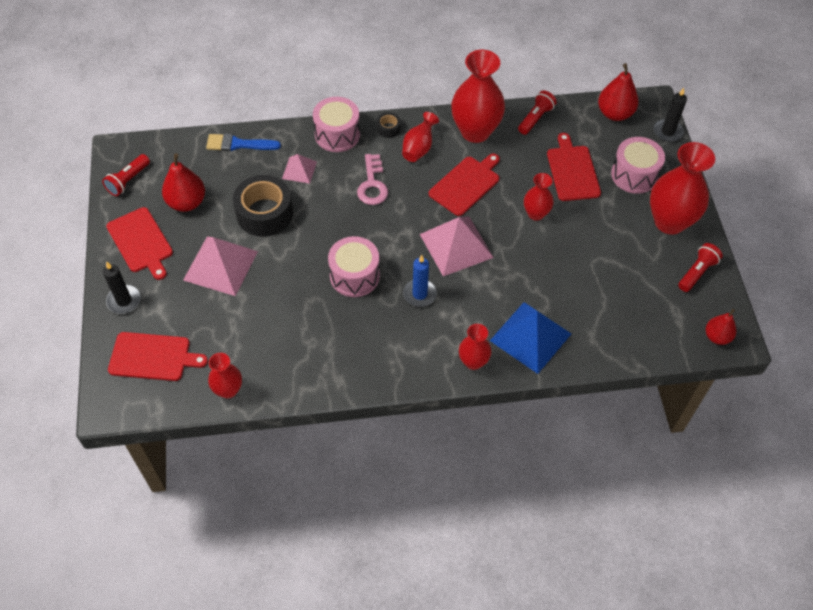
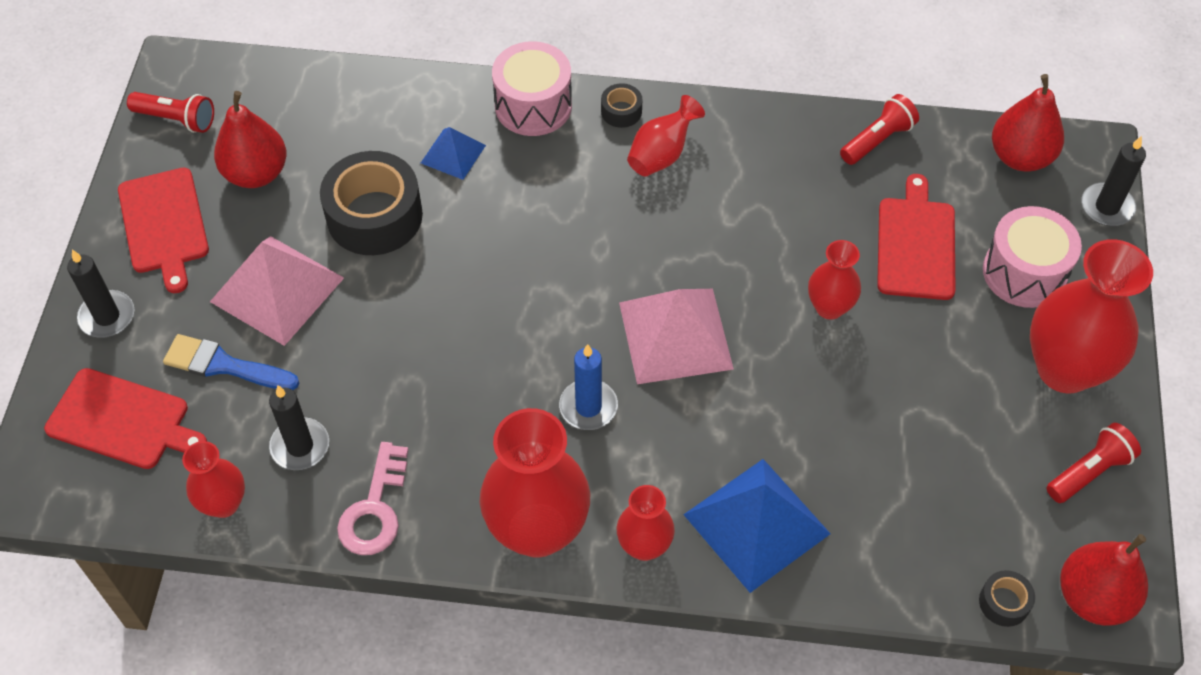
camera: 15 degrees right, 0 degrees up
(128, 180) = (176, 119): red flashlight -> red flashlight turned 120 degrees counterclockwise
(238, 144) = (368, 92): blue brush -> blue brush (224, 365)
(262, 349) = (300, 446): none -> black candle
(299, 170) = (453, 154): pink pyramid -> blue pyramid
(354, 276) = (489, 352): pink drum -> none
(372, 184) = (565, 201): pink key -> pink key (374, 509)
(466, 184) = (723, 232): red cutting board -> none
(475, 131) = (766, 143): red vase -> red vase (537, 530)
(672, 349) = (1004, 602): none -> black tape
(717, 337) = (1093, 597): red pear -> red pear, size x1.53

